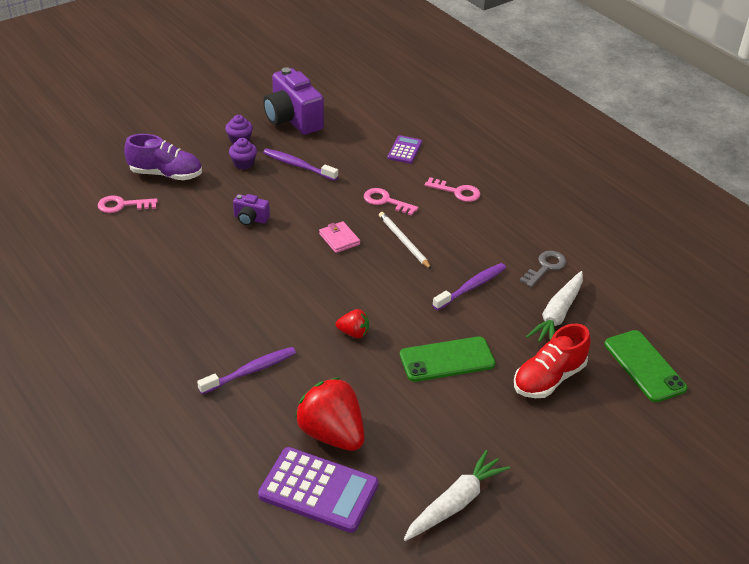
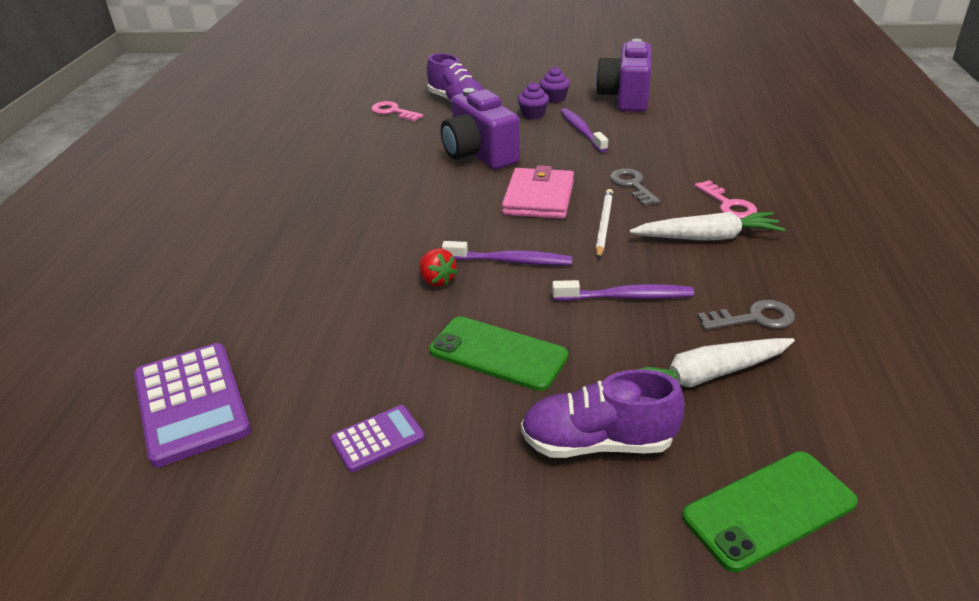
camera: 45 degrees right, 5 degrees down
(250, 219) = (479, 154): purple camera -> purple camera, size x2.09
(250, 371) = (300, 267): purple toothbrush -> purple toothbrush (511, 261)
(332, 434) = (282, 359): red strawberry -> none
(339, 239) = (539, 198): pink wallet -> pink wallet, size x1.75
(386, 201) = (632, 185): pink key -> grey key
(404, 150) = (712, 152): purple calculator -> purple calculator (378, 439)
(455, 503) = (289, 513): white carrot -> white carrot (707, 237)
(549, 378) = (597, 443): red shoe -> purple shoe
(644, 366) = (768, 509): green phone -> green phone turned 45 degrees clockwise

